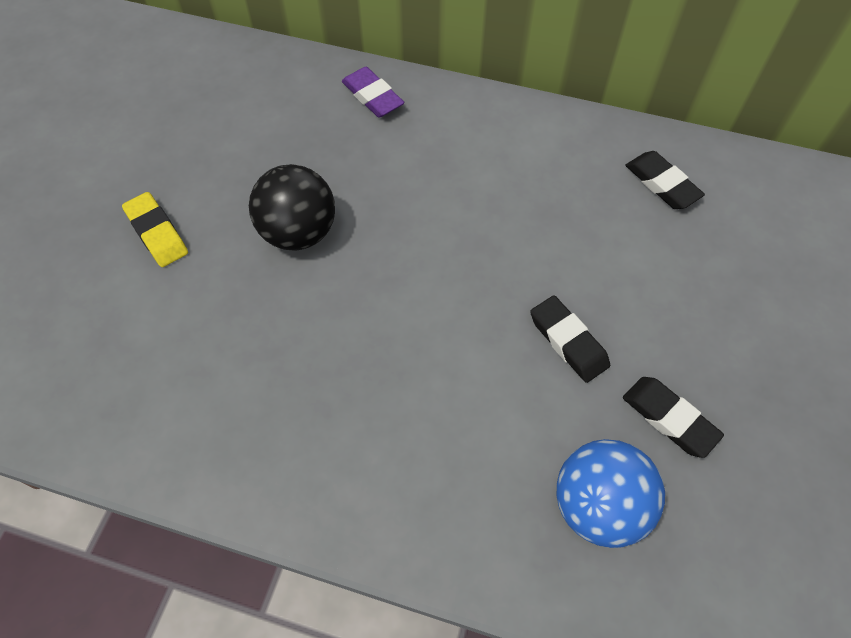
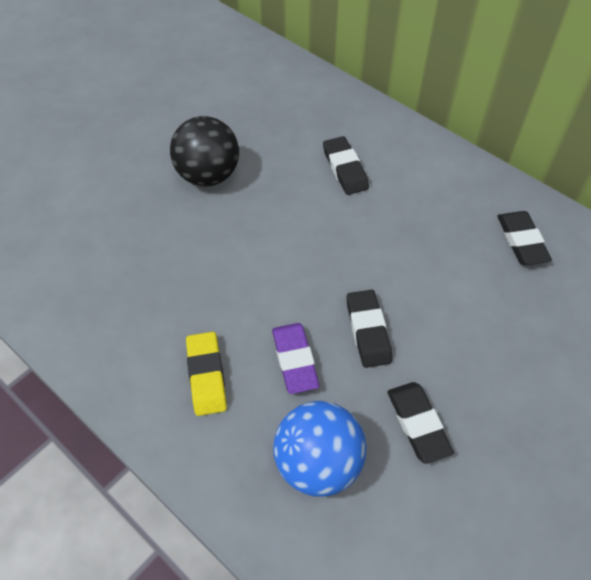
camera: 25 degrees right, 5 degrees down
(157, 233) = (111, 141): yellow eraser -> yellow eraser (206, 375)
(372, 96) = (320, 98): purple eraser -> purple eraser (295, 360)
(445, 169) = (345, 169): none -> black eraser

